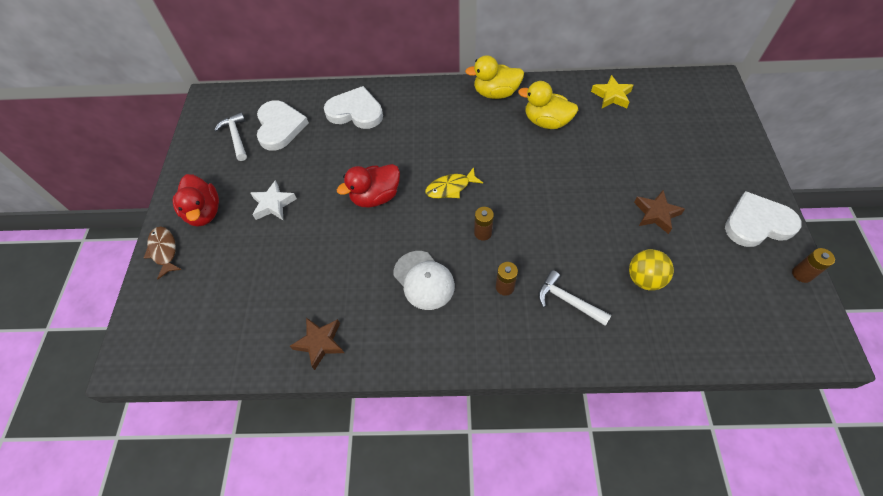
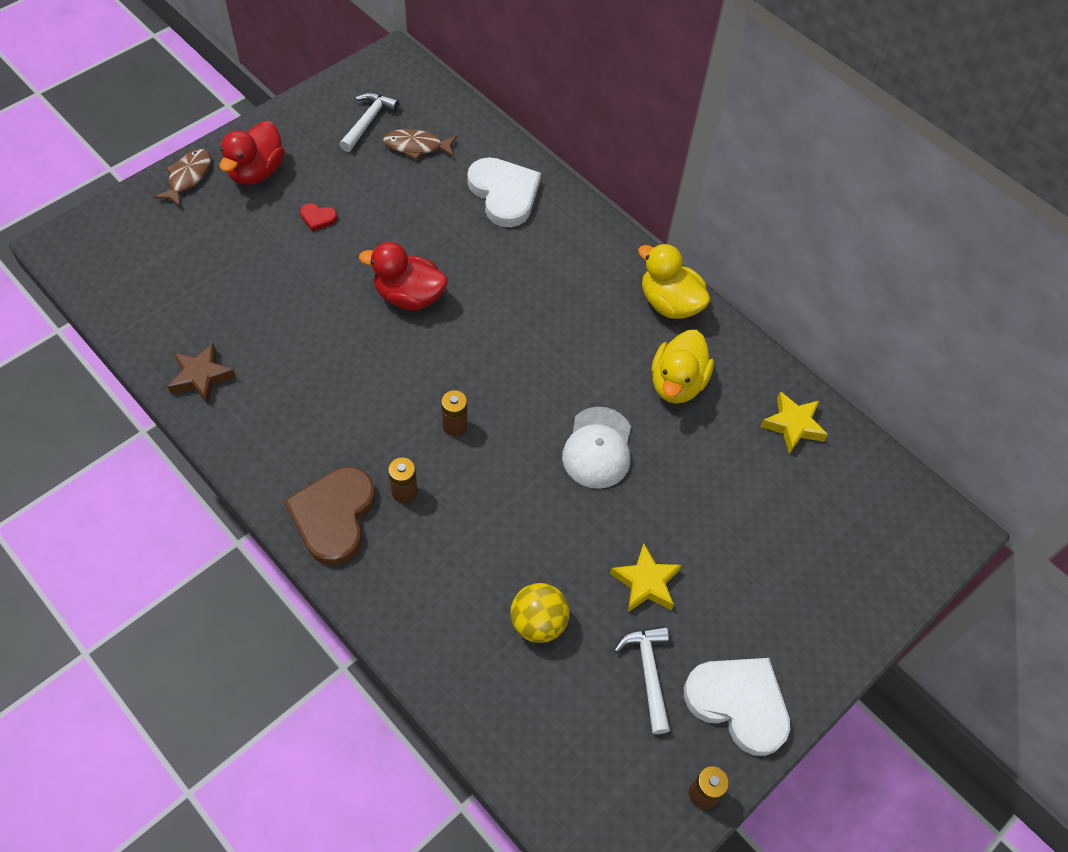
camera: 40 degrees right, 0 degrees up
(273, 204) = (318, 218): white star -> red heart
(280, 127) = (416, 146): white heart -> brown fish
(424, 280) = (347, 412): white cap -> white cap (598, 448)
(450, 188) = (486, 354): yellow fish -> none
(490, 335) = (334, 516): none -> brown heart
(546, 122) = (677, 383): yellow duck -> yellow duck turned 135 degrees counterclockwise
(567, 300) = (440, 562): white hammer -> white hammer (648, 672)
(656, 214) = (646, 582): brown star -> yellow star

